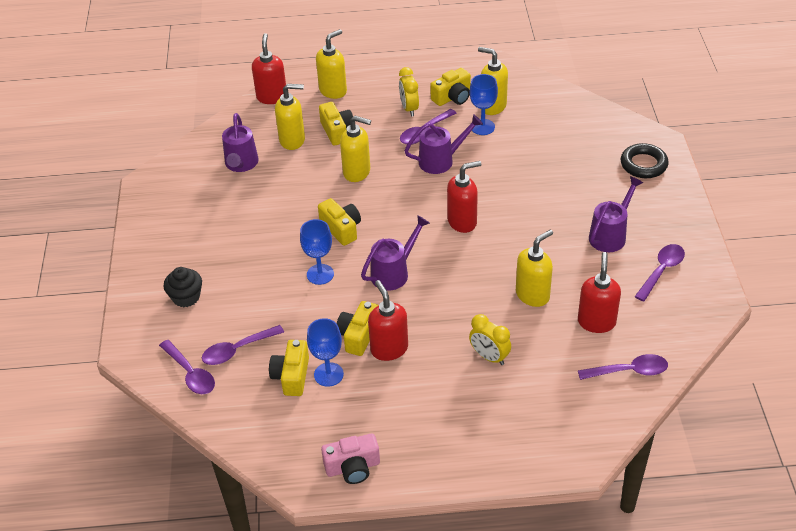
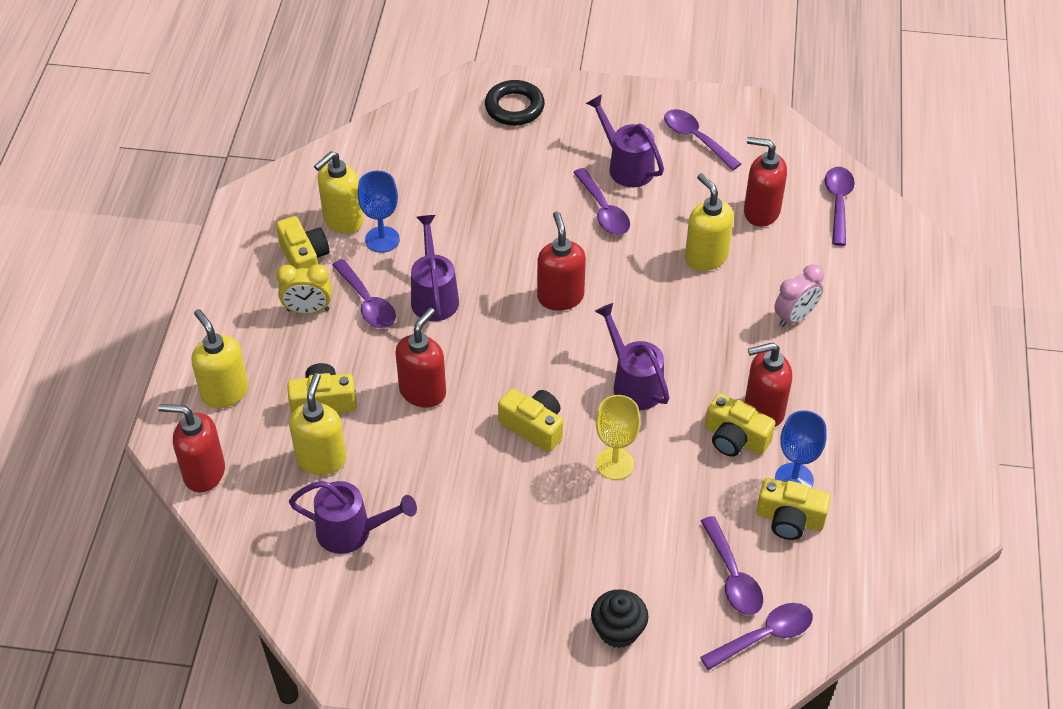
camera: 80 degrees left, 5 degrees up
(320, 274) = (615, 464): blue goblet -> yellow goblet
(341, 229) = (534, 427): yellow camera -> yellow camera turned 60 degrees clockwise
(353, 467) = (941, 476): pink camera -> none
(357, 172) = (423, 392): yellow soap dispenser -> red soap dispenser
(489, 357) = (795, 317): yellow clock -> pink clock
(557, 230) = (603, 210): none -> purple spoon

